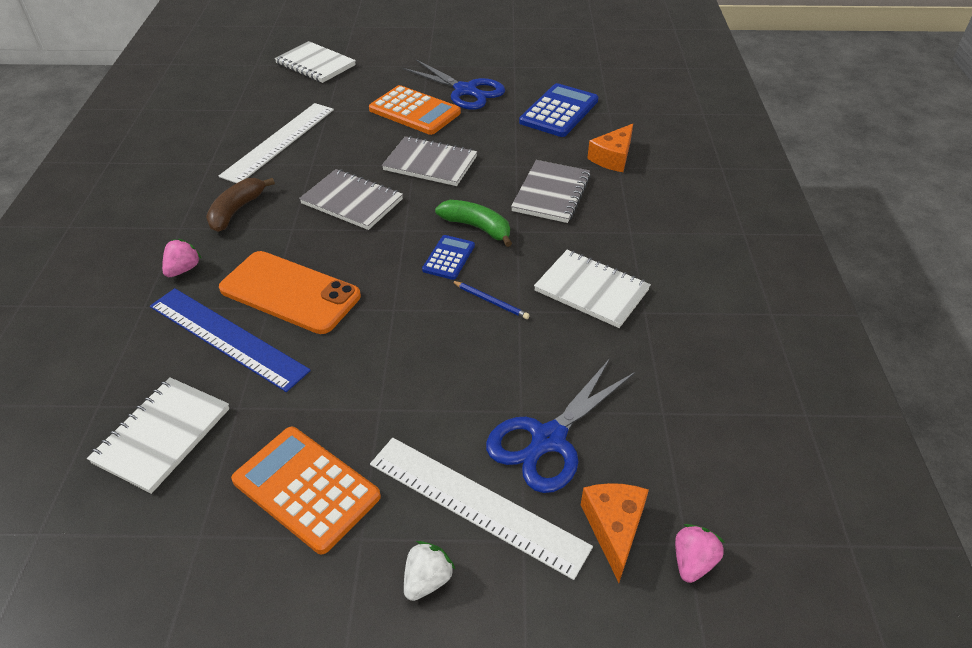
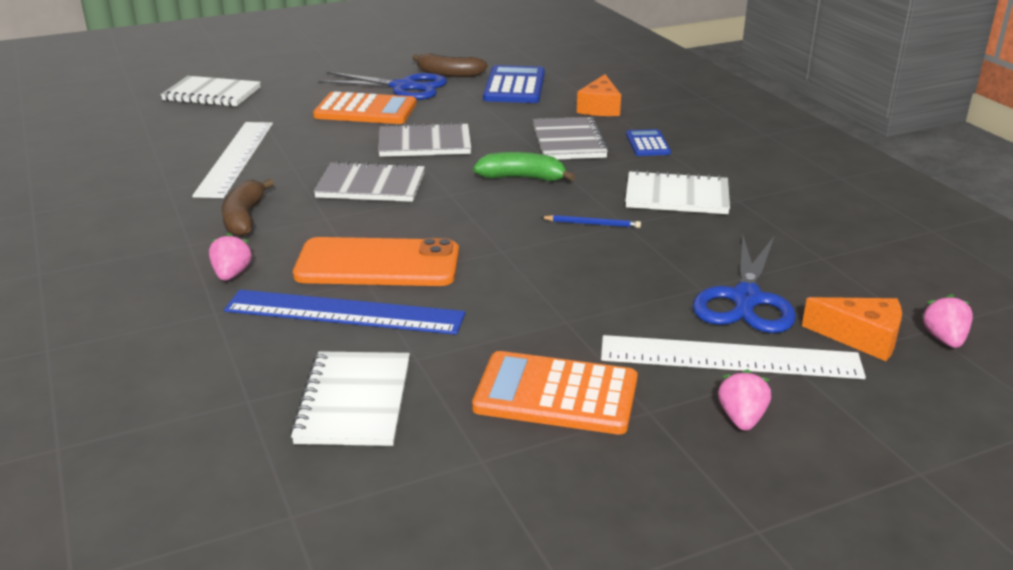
camera: 25 degrees left, 15 degrees down
(427, 580) = (741, 419): white strawberry -> pink strawberry
(449, 258) = (518, 204): blue calculator -> blue calculator (647, 144)
(515, 83) = (448, 74): none -> brown banana
(614, 528) = (861, 338): orange cheese -> orange cheese turned 135 degrees clockwise

